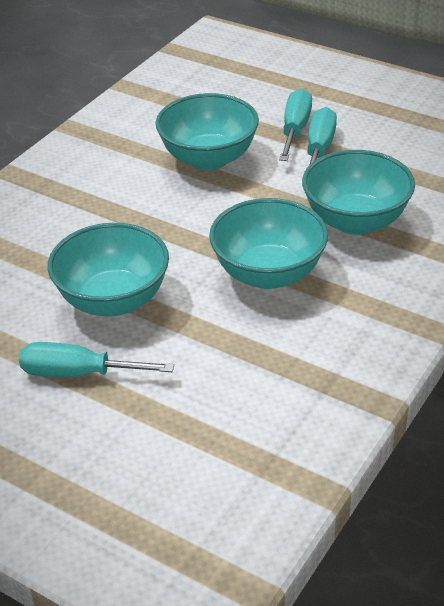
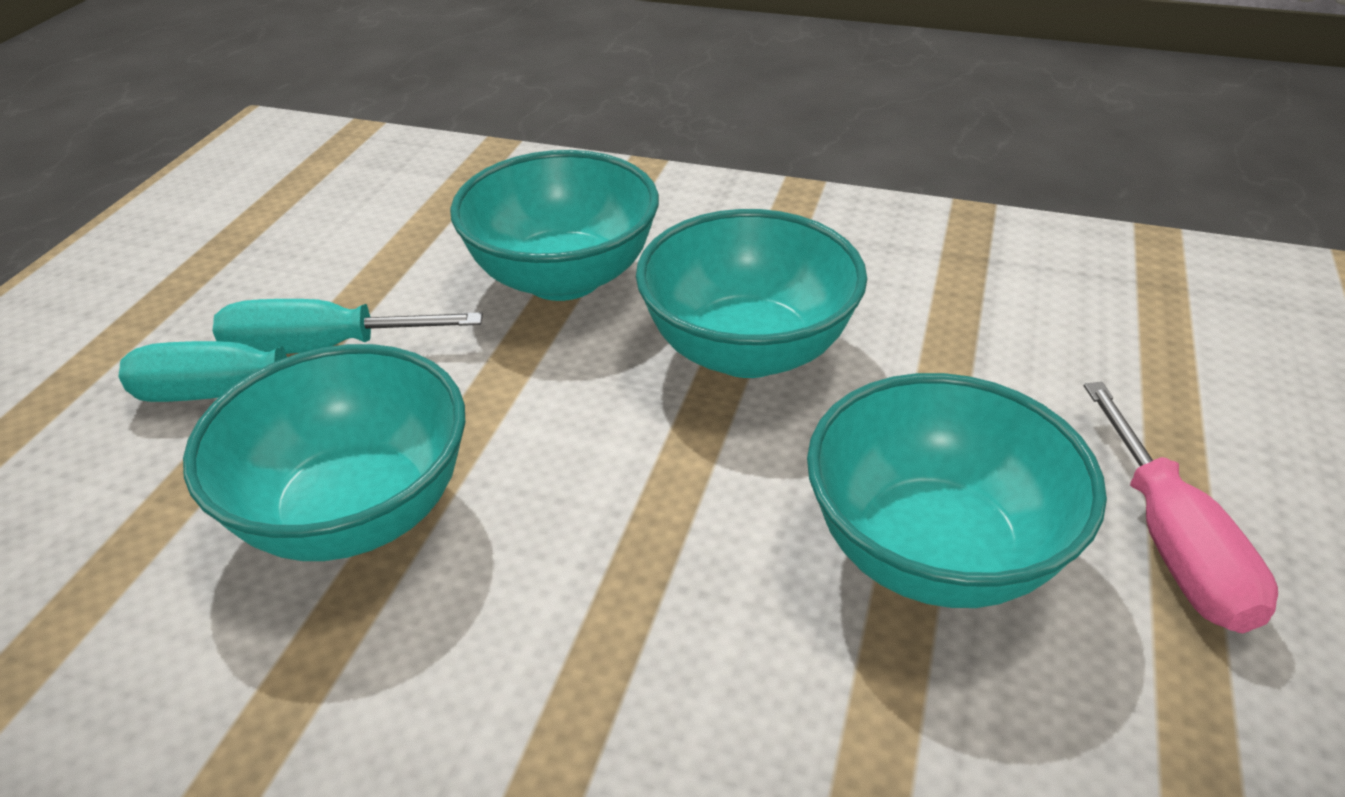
camera: 105 degrees left, 0 degrees up
(78, 373) = (1172, 544): turquoise screwdriver -> pink screwdriver

